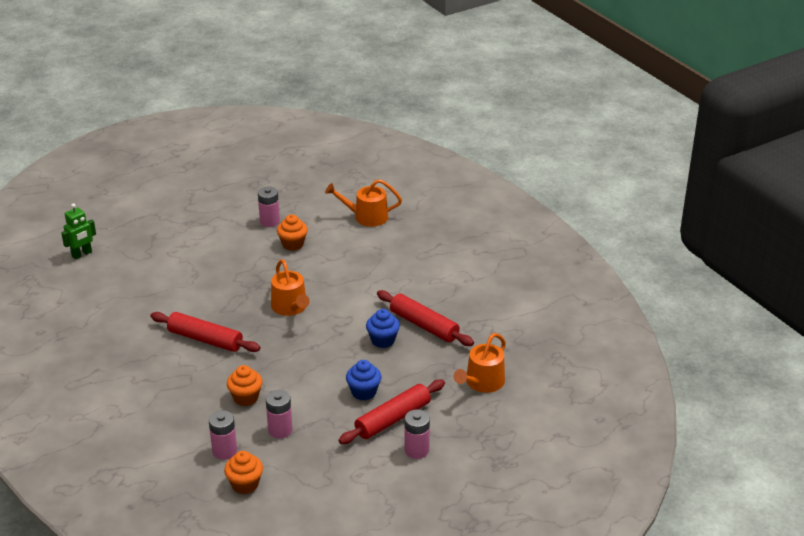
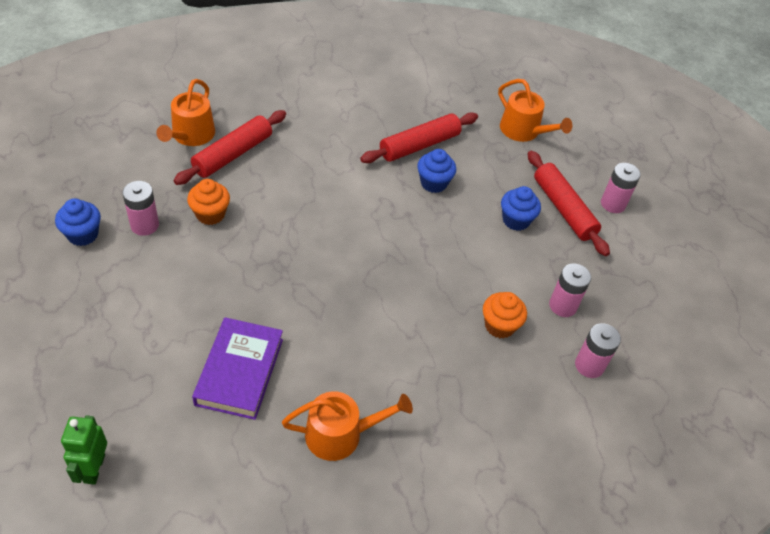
camera: 80 degrees left, 15 degrees up
(82, 254) = (94, 468): green robot -> green robot turned 150 degrees counterclockwise
(164, 288) = (239, 371): none -> purple book
(205, 339) = (374, 345): red rolling pin -> red rolling pin (233, 154)
(245, 484) = (647, 357): orange cupcake -> none
(250, 201) = (83, 234): none -> blue cupcake
(290, 307) = (341, 246): orange watering can -> orange watering can (340, 434)

